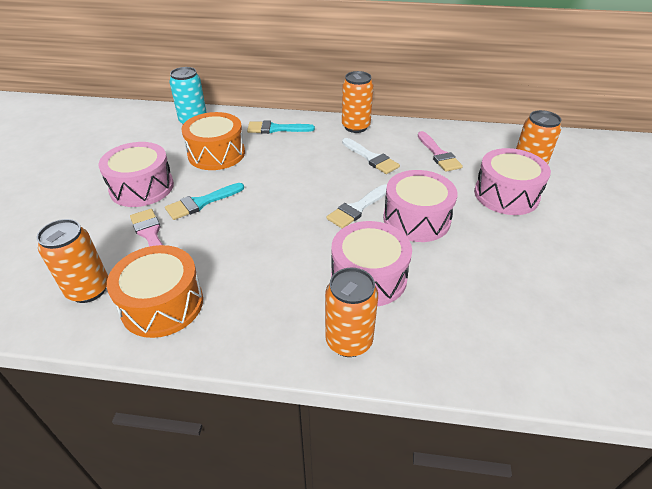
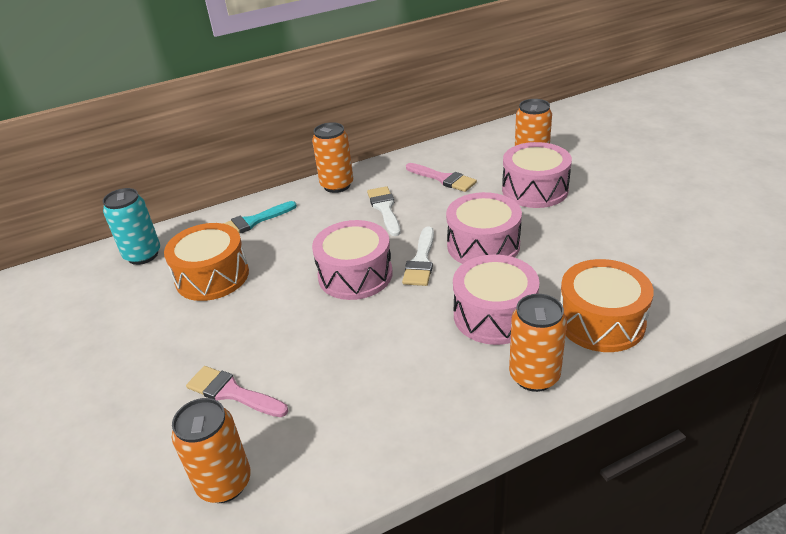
camera: 30 degrees left, 5 degrees down
(142, 187) = (161, 351): pink drum -> pink drum (355, 275)
(162, 304) = (326, 448): orange drum -> orange drum (601, 321)
(201, 203) = (253, 333): turquoise brush -> none
(371, 158) = (384, 209): white brush -> white brush turned 120 degrees counterclockwise

